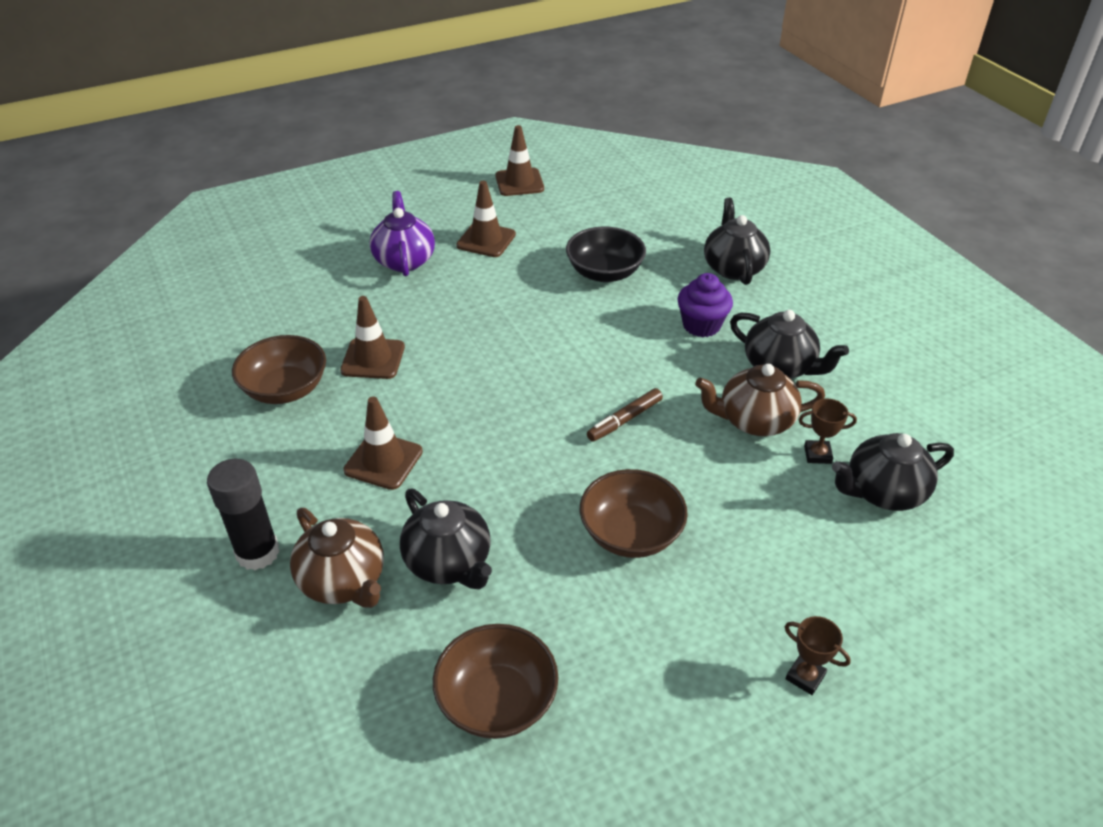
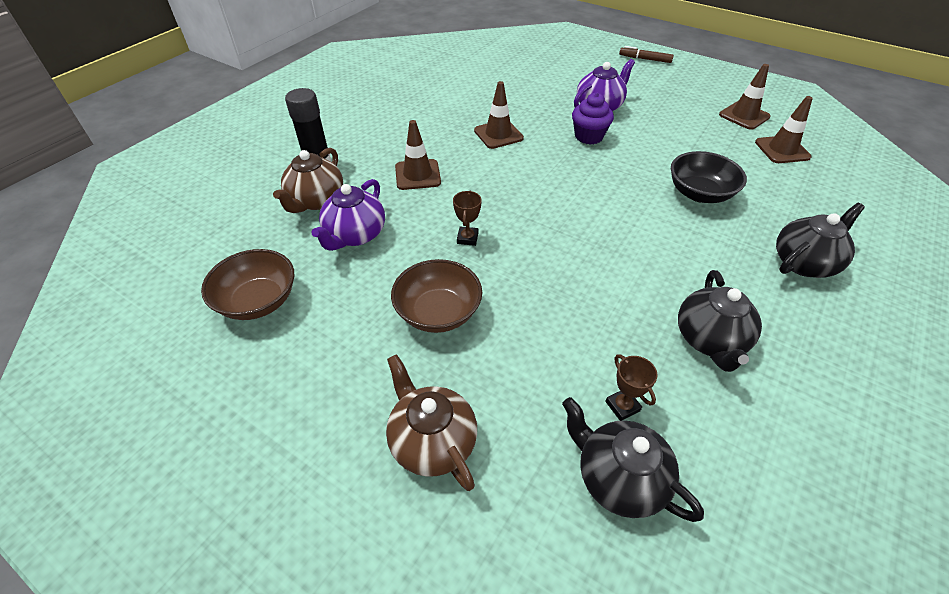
camera: 60 degrees right, 5 degrees up
(285, 389) = (444, 117): brown bowl -> none
(449, 562) = (355, 235): black teapot -> purple teapot
(486, 240) = (661, 128): brown traffic cone -> brown traffic cone (782, 150)
(624, 420) = (549, 265): brown marker -> brown marker (645, 59)
(701, 325) = (704, 269): purple cupcake -> purple cupcake (588, 136)
(754, 421) = (623, 345): brown teapot -> brown teapot (432, 441)
(805, 677) = (358, 479): brown trophy -> brown trophy (467, 238)

